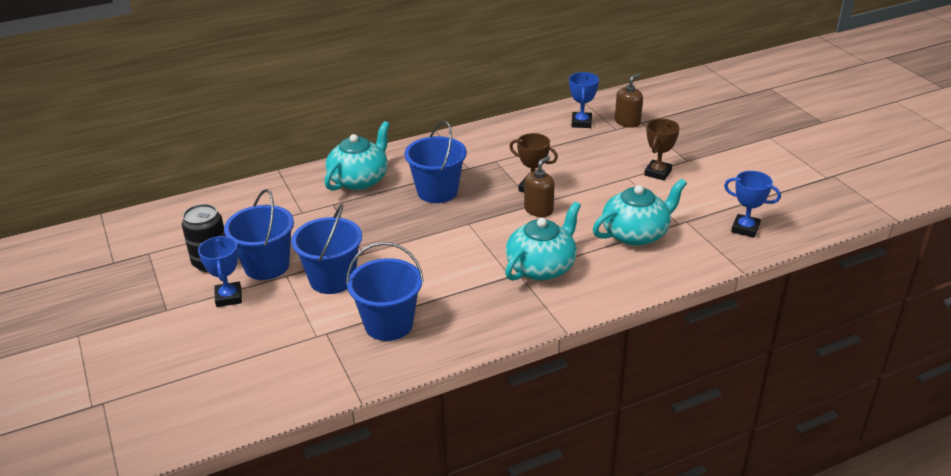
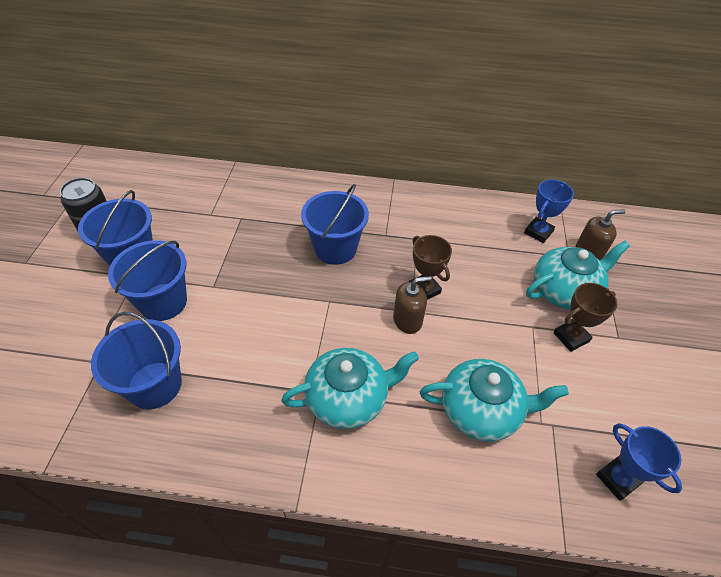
camera: 30 degrees right, 15 degrees up
(228, 297) = (75, 275): blue trophy -> none
(359, 180) = (284, 202): turquoise teapot -> turquoise teapot (564, 291)

